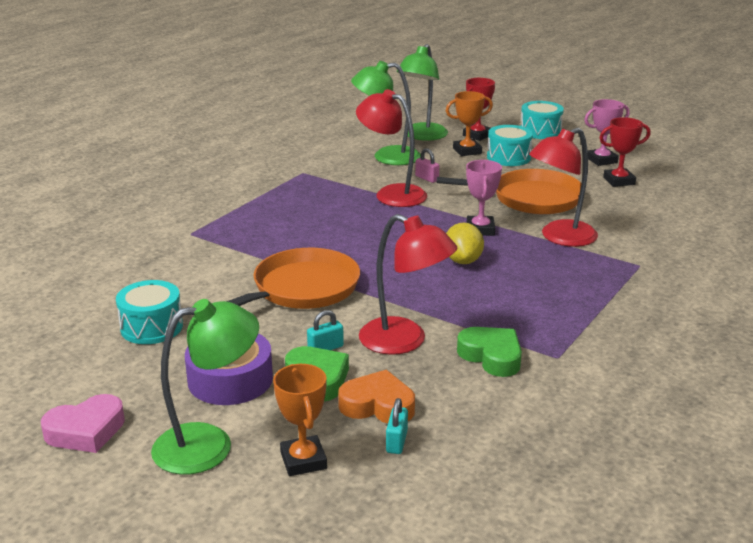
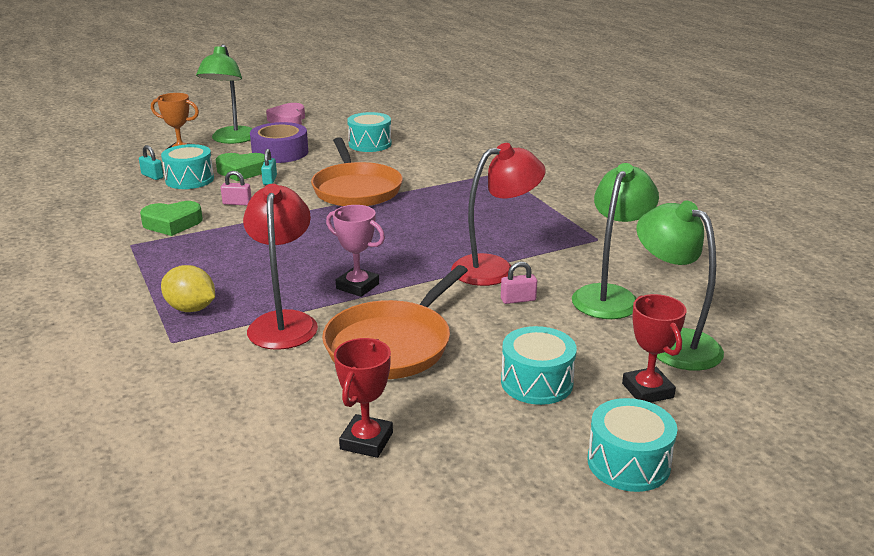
camera: 120 degrees right, 0 degrees up
(378, 405) = (189, 179): orange heart -> turquoise drum
(404, 341) = (237, 203): red lamp -> pink padlock
(462, 261) = (311, 257): yellow lemon -> yellow lemon (191, 308)
(467, 151) = (587, 358): orange trophy -> none
(601, 160) = (453, 466): pink trophy -> none

